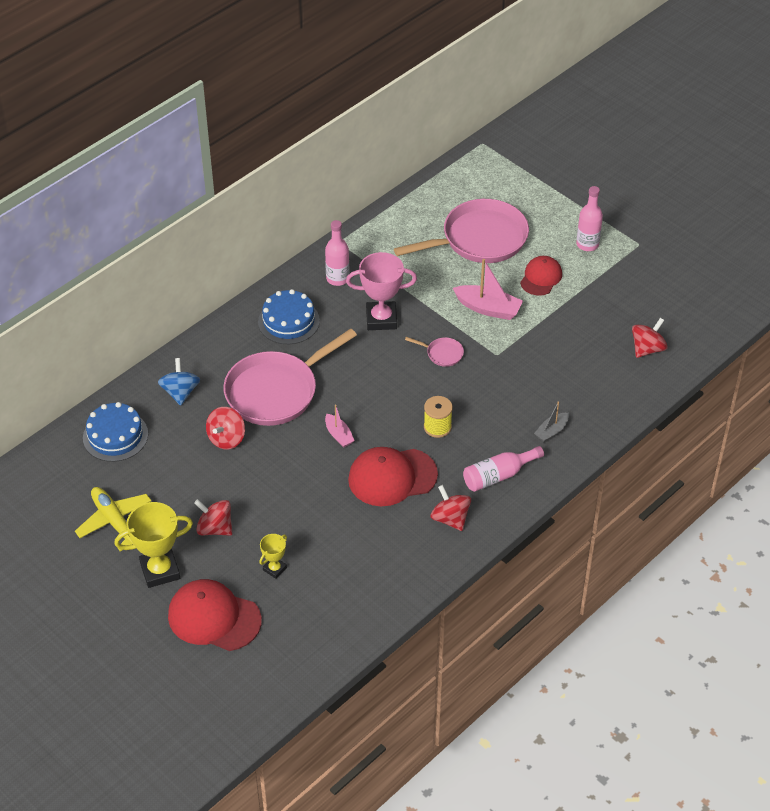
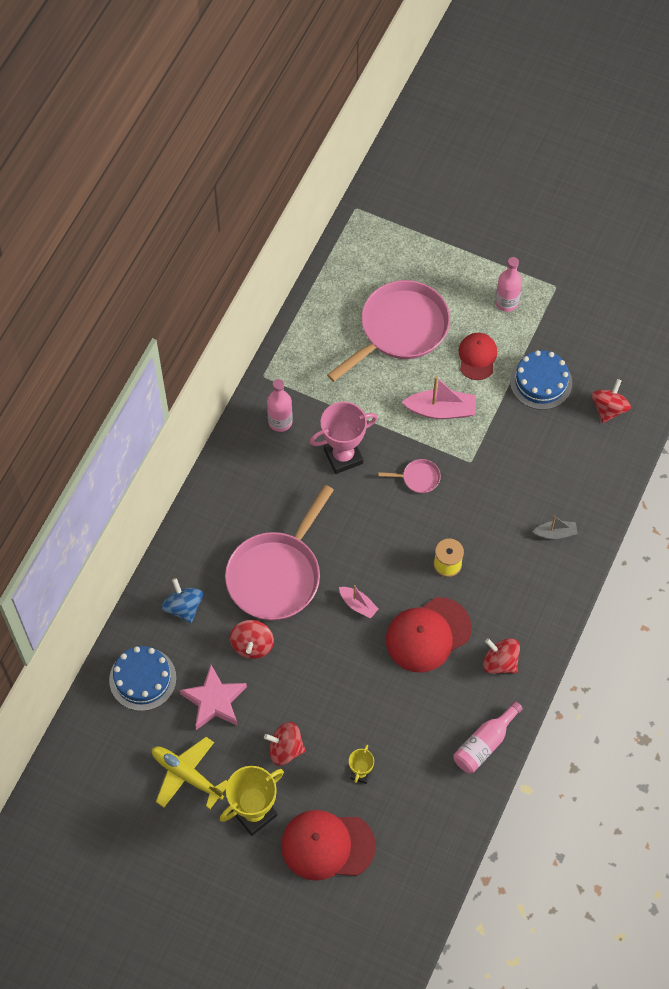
camera: 20 degrees left, 15 degrees up
(170, 471) = (214, 700): none -> pink star
(288, 321) = (253, 488): blue cake -> blue cake (541, 382)
(498, 476) = (525, 599): pink bottle -> pink bottle (485, 743)
(551, 431) = (555, 533): grey boat -> grey boat turned 120 degrees counterclockwise

